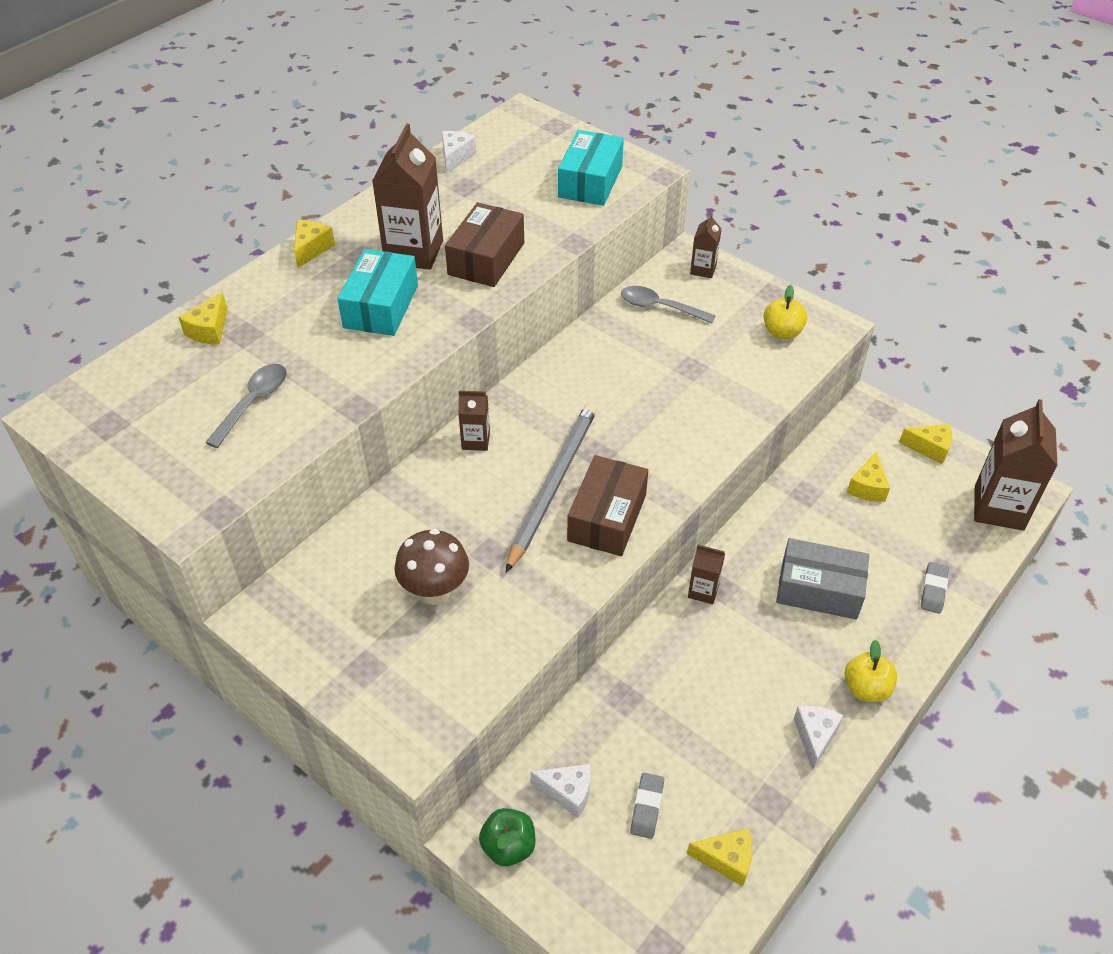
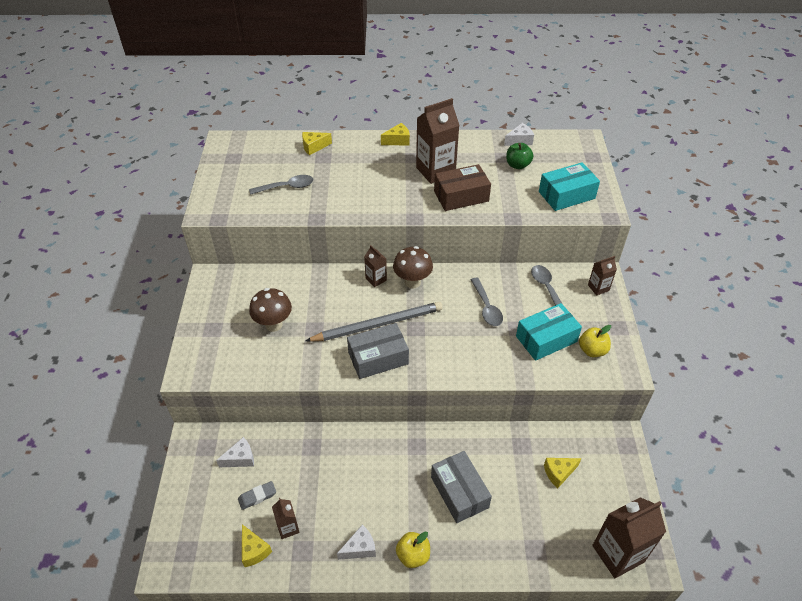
camera: 50 degrees right, 0 degrees up
(381, 306) = (387, 184): turquoise box -> turquoise box (546, 339)
(508, 846) = (195, 454): green apple -> green apple (517, 165)
(520, 410) = (412, 282): none -> brown mushroom
(568, 792) = (240, 458): white cheese -> white cheese turned 90 degrees counterclockwise
(607, 517) = (378, 358): brown box -> grey box
(633, 372) = (486, 307): none -> grey spoon
(703, 591) = (407, 439): brown carton -> brown carton (288, 527)
(930, 448) = (625, 488): yellow cheese -> none
(933, 590) = (516, 552): grey eraser -> none

